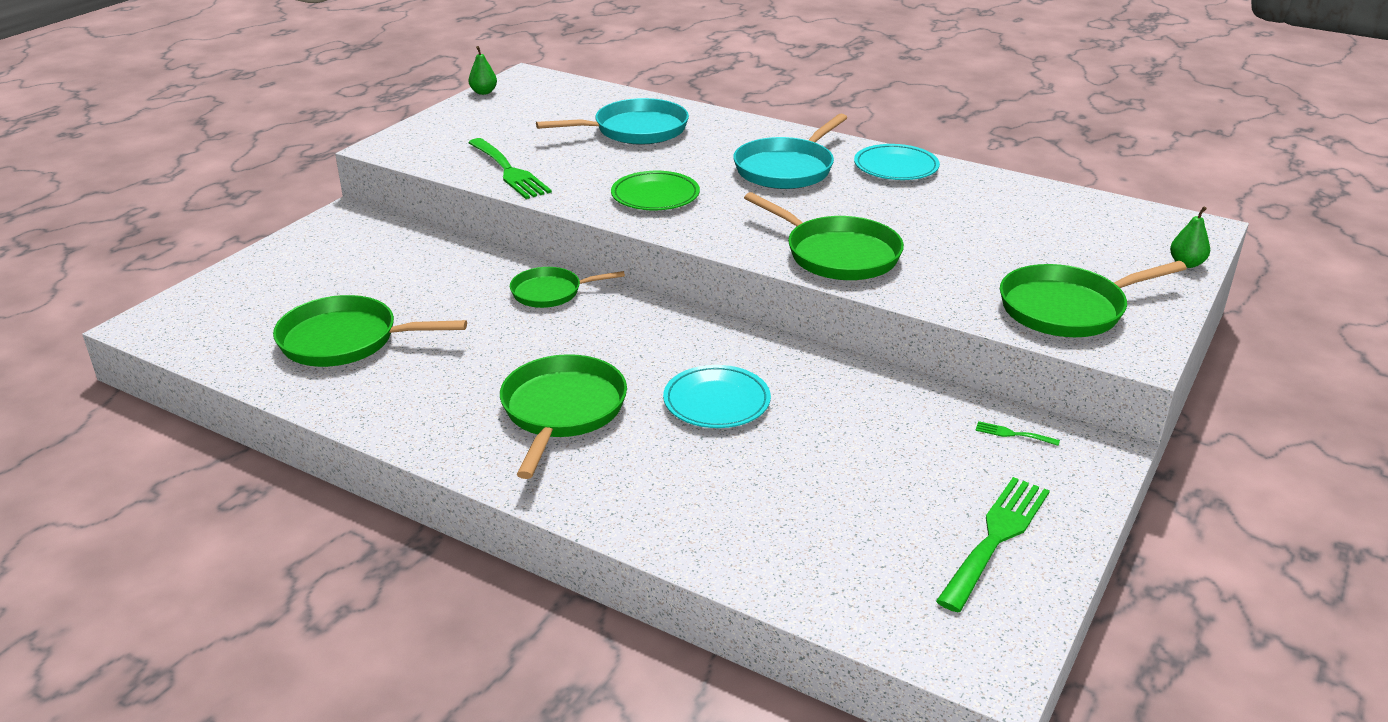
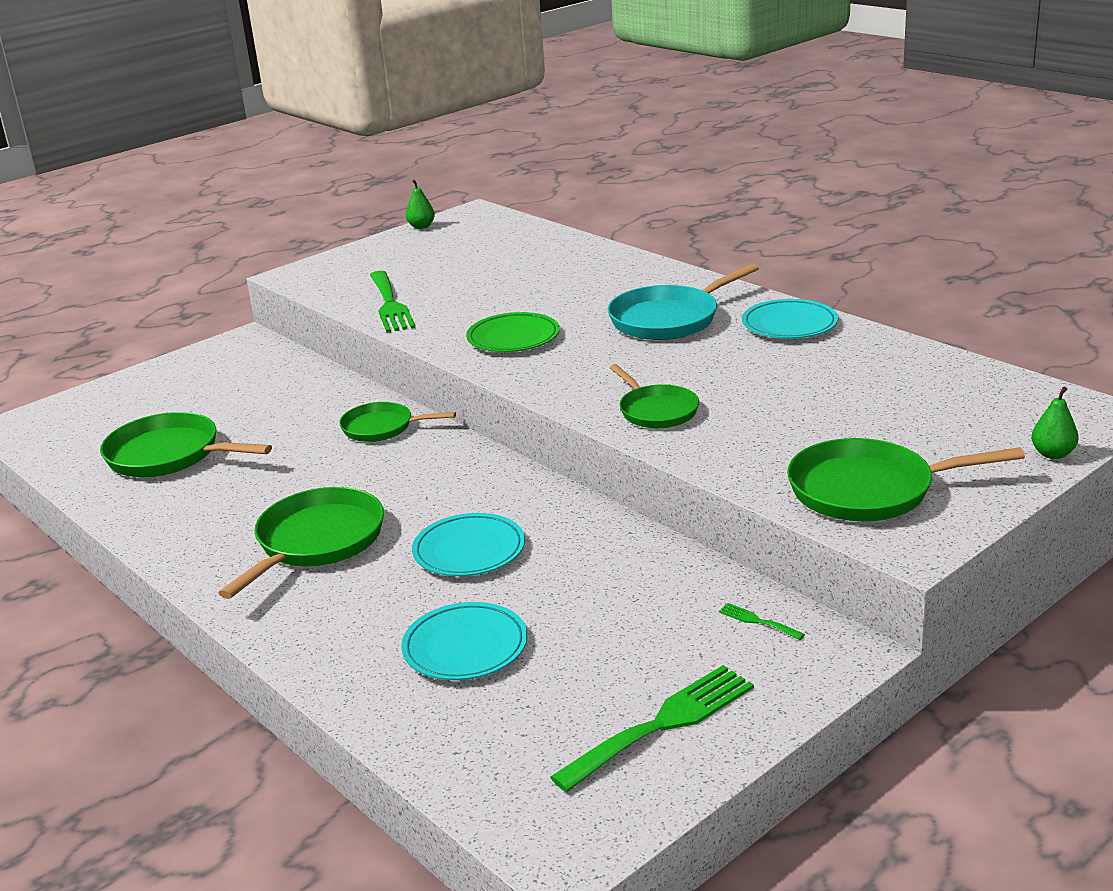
camera: 20 degrees right, 5 degrees down
(635, 130) = (542, 271): turquoise pan -> none
(775, 493) = (465, 647): none -> turquoise plate
(837, 254) = (656, 411): green pan -> green pan, size x0.64

